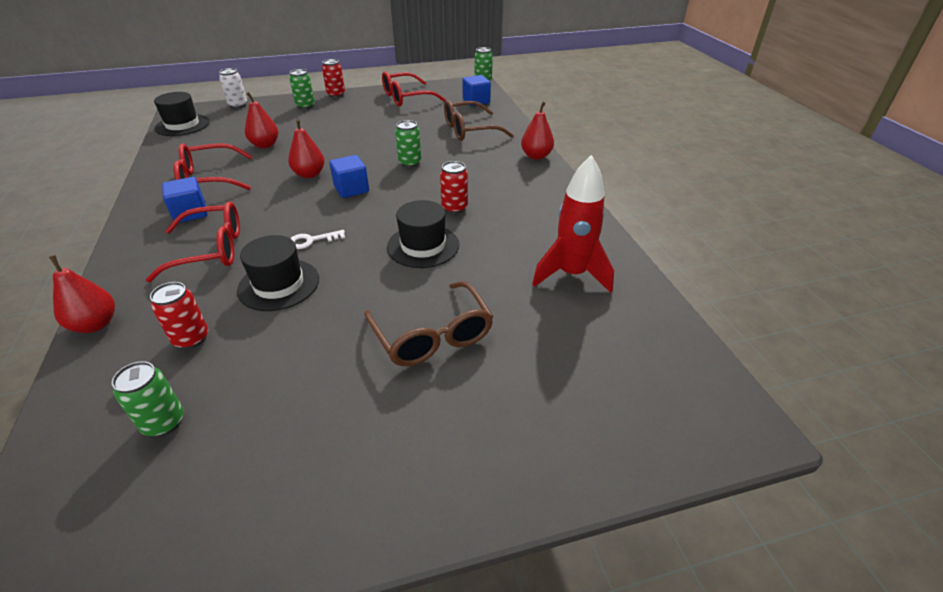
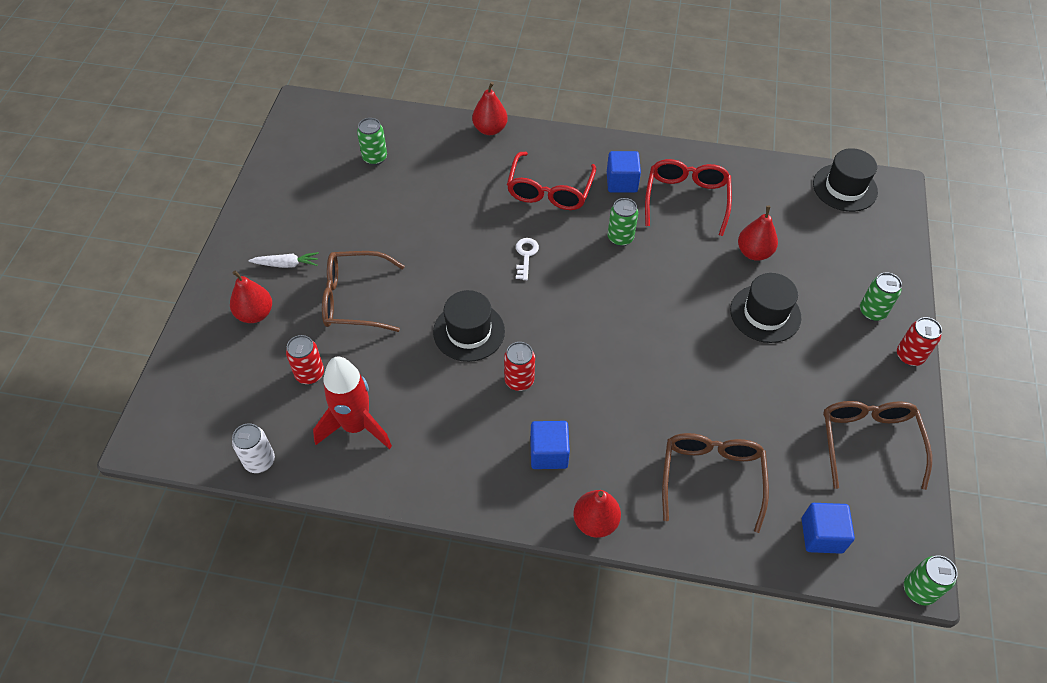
camera: 115 degrees right, 15 degrees up
(191, 339) = (442, 173): red can -> red can (310, 374)
(238, 105) = (899, 243): white can -> white can (260, 461)
(279, 284) = (474, 225): black hat -> black hat (765, 314)
(309, 174) = (658, 278): red pear -> red pear (255, 314)
(351, 189) = (606, 305): blue cube -> blue cube (549, 453)
(406, 98) = (868, 442): red glasses -> brown glasses
(410, 163) = (642, 375): green can -> green can (620, 238)
(414, 427) = (286, 264): none -> white carrot

